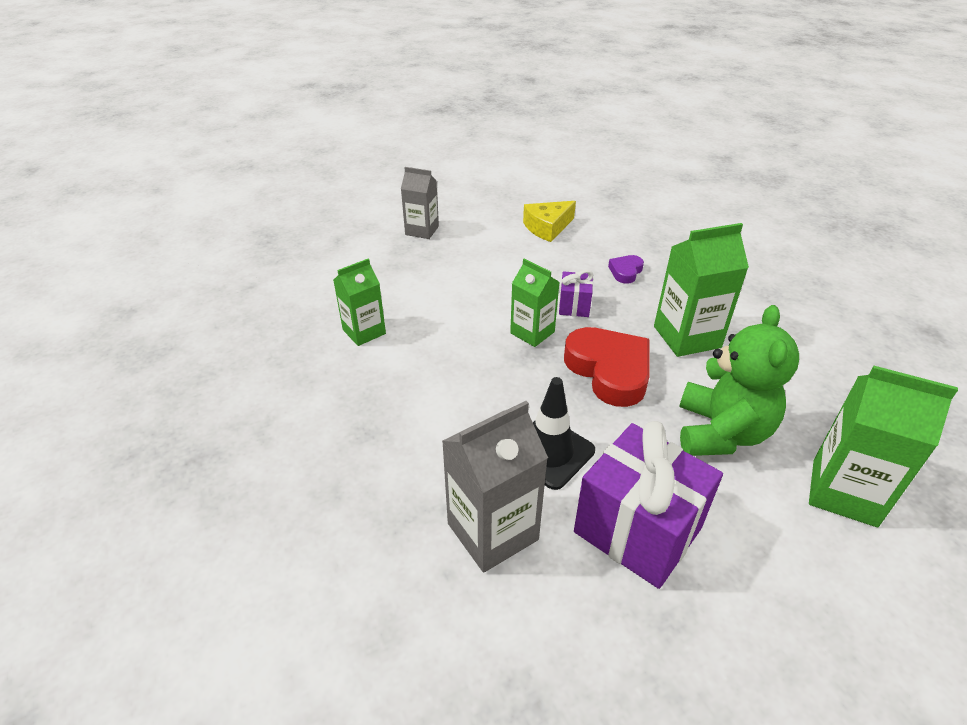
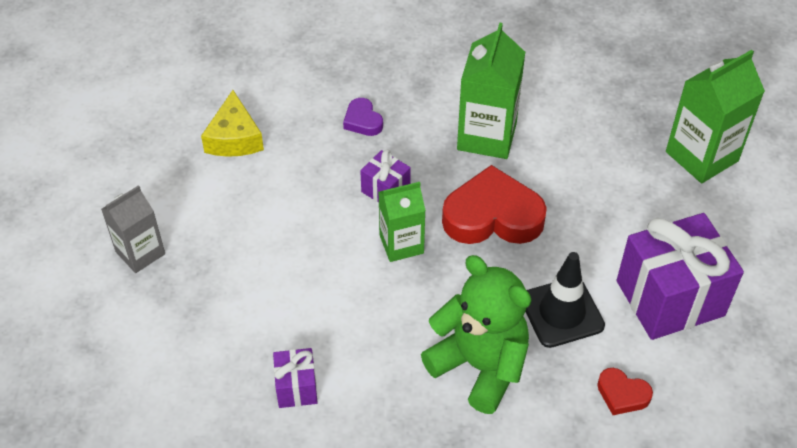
camera: 60 degrees left, 10 degrees up
(364, 332) = (296, 387): green carton -> purple gift
(492, 531) = (622, 394): grey carton -> red heart
(721, 432) = (608, 187): green teddy bear -> green teddy bear (479, 366)

